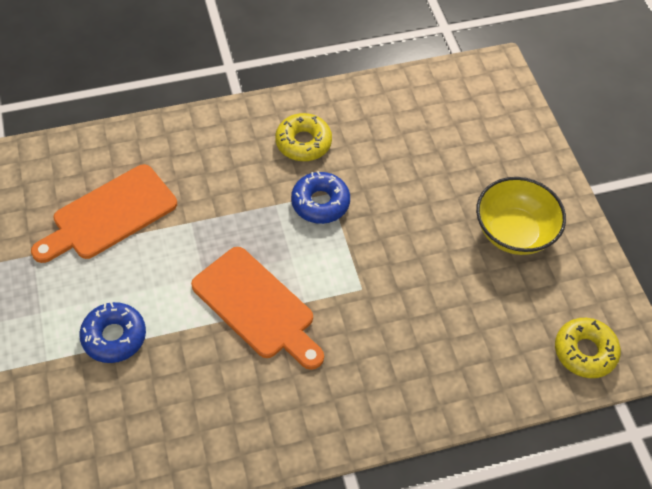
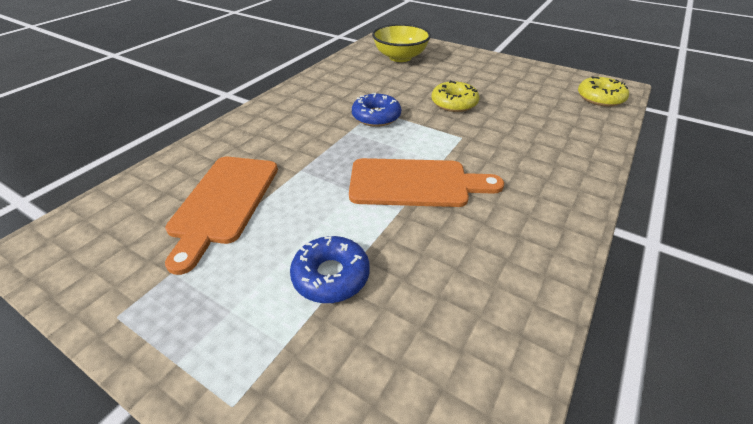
camera: 40 degrees left, 15 degrees down
(303, 142) = (325, 99): yellow donut -> yellow donut (454, 103)
(514, 232) = (492, 78): yellow bowl -> yellow bowl (400, 57)

